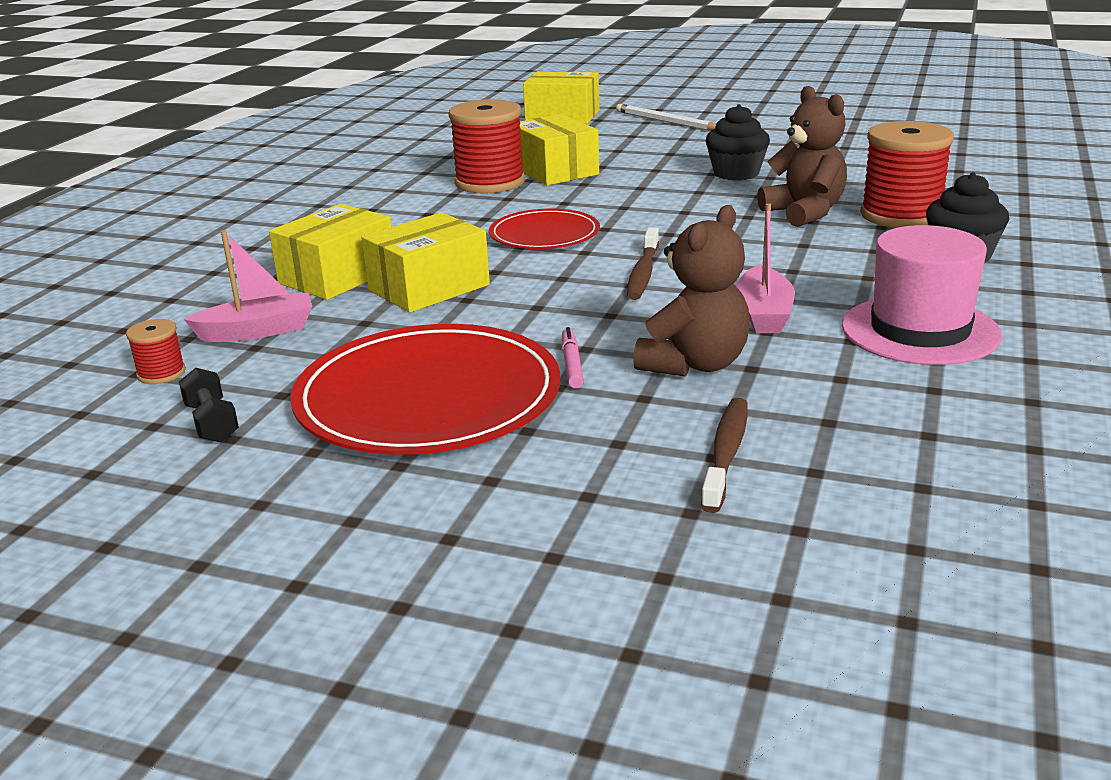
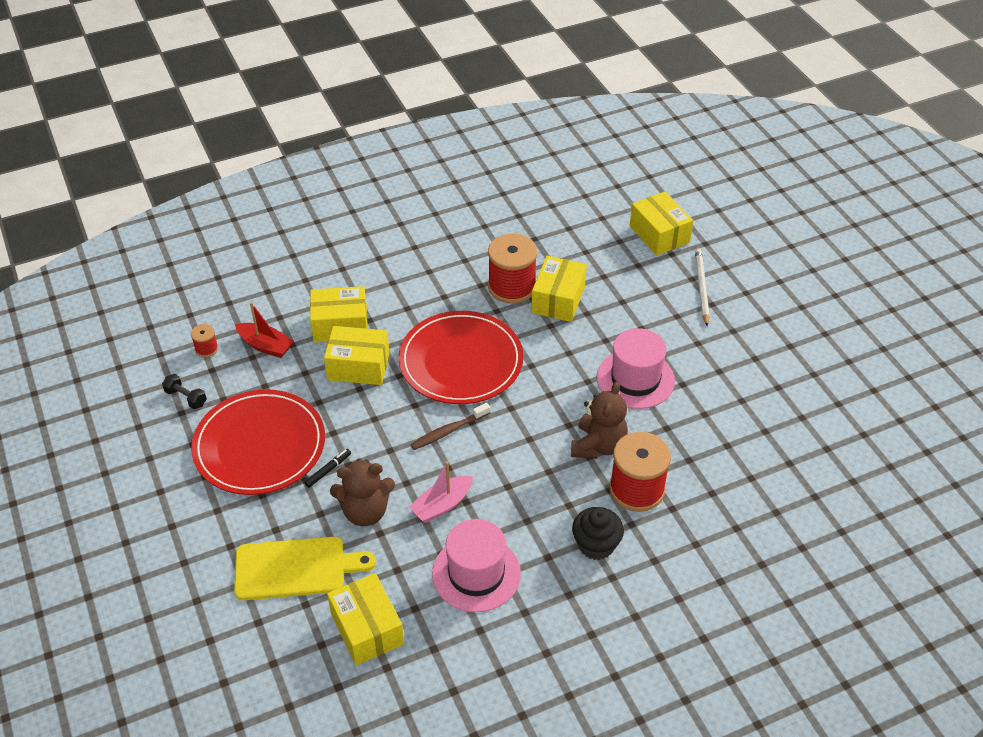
camera: 45 degrees right, 20 degrees up
(212, 423) = (186, 398): black dumbbell -> black dumbbell turned 75 degrees counterclockwise
(258, 331) = (265, 346): pink boat -> red boat
(544, 234) = (461, 361): red plate -> red plate, size x1.77
(572, 364) = (328, 470): pink marker -> black marker
(726, 453) = (295, 568): brown toothbrush -> yellow cutting board
(736, 173) = (635, 379): black cupcake -> pink hat
(933, 437) = (367, 628): none -> yellow box

